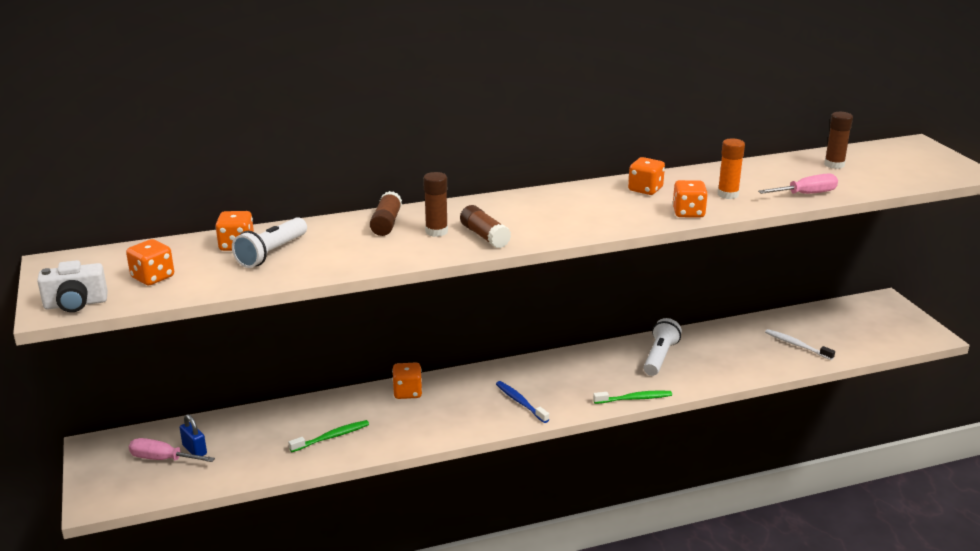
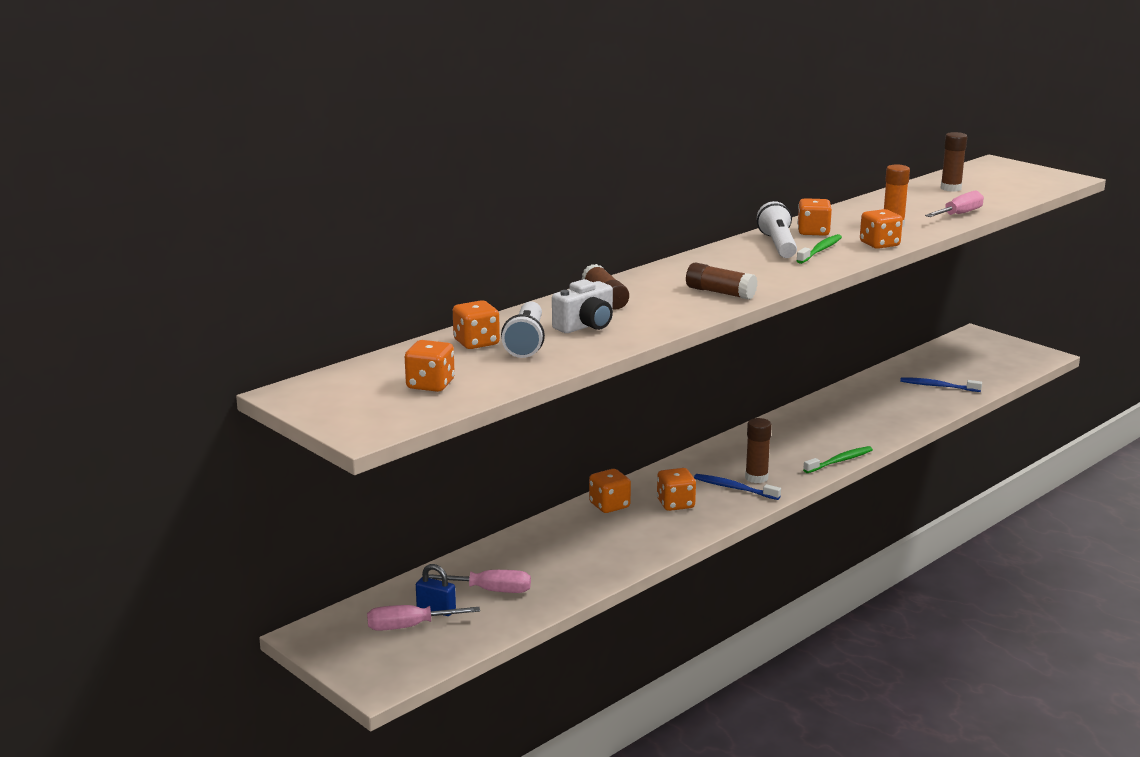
camera: 25 degrees left, 5 degrees down
(76, 304) = (383, 422): white camera -> white camera (586, 326)
(247, 445) = (491, 590): none -> pink screwdriver
(331, 437) = (575, 562): green toothbrush -> green toothbrush (820, 250)
(436, 231) = (667, 297): brown glue stick -> brown glue stick (756, 478)
(459, 404) = (675, 504): none -> orange dice
(659, 357) = (825, 422): white flashlight -> white flashlight (778, 245)
(796, 345) = (938, 386): white toothbrush -> blue toothbrush

